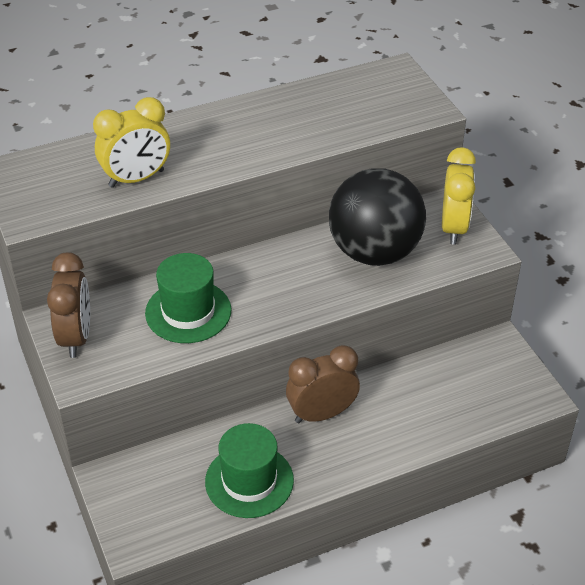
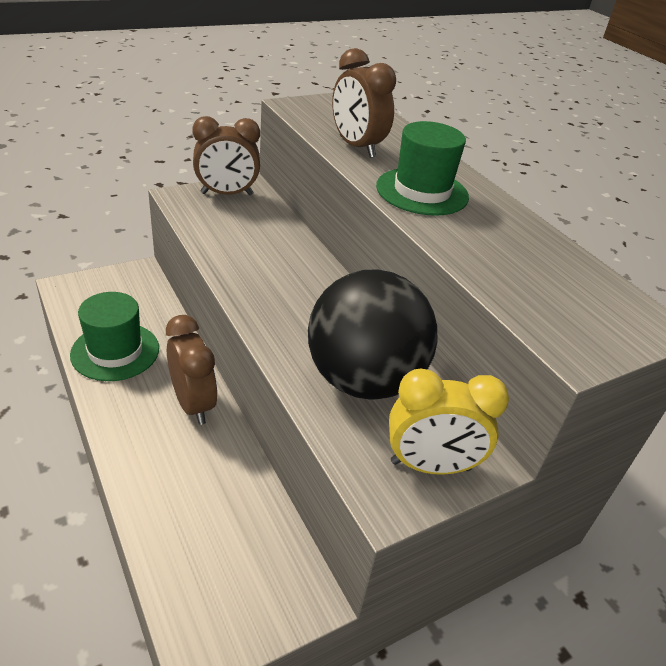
camera: 80 degrees right, 5 degrees down
(136, 179) = (356, 147): yellow clock -> brown clock
(188, 312) = (257, 247): green hat -> green hat (422, 191)

